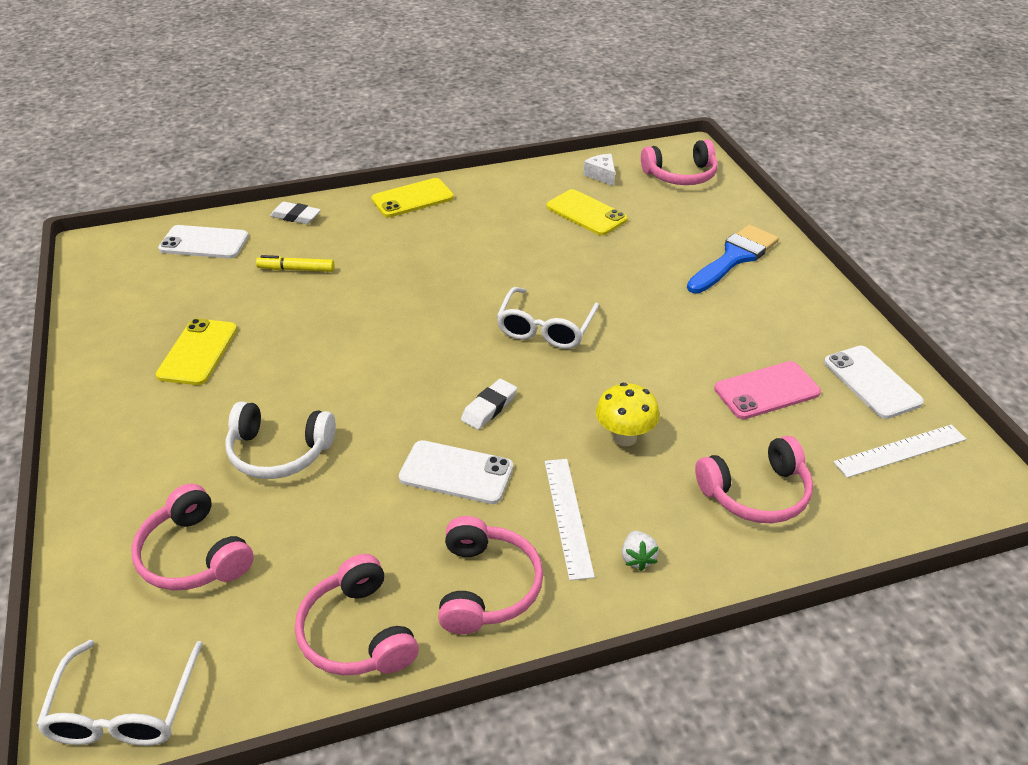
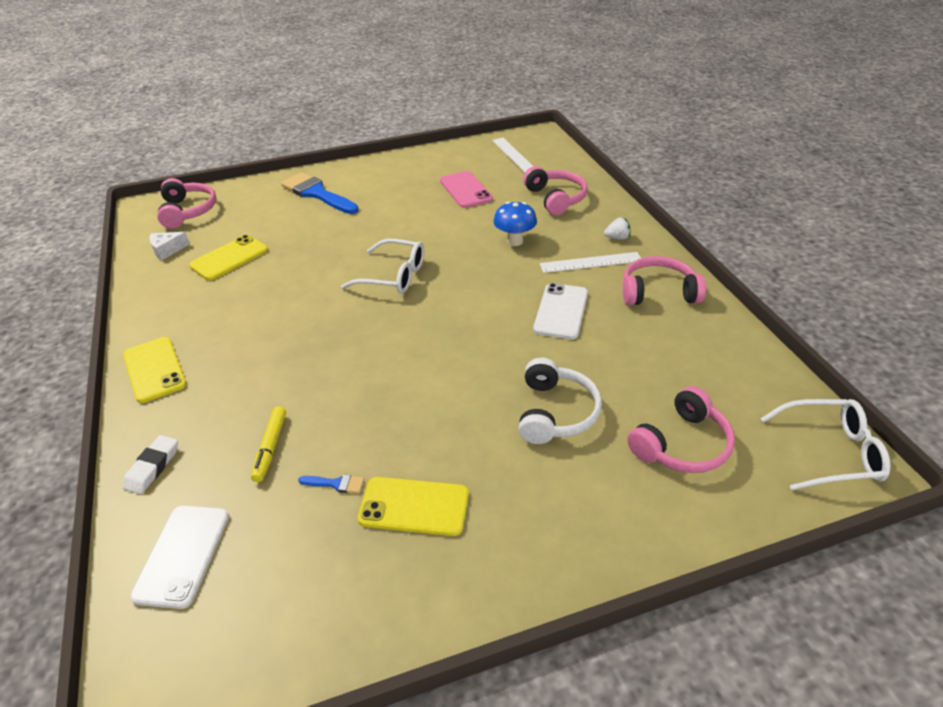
camera: 90 degrees left, 0 degrees up
(241, 307) = (336, 484): none -> blue brush
(357, 633) = (716, 344): pink headphones -> none
(489, 408) = (489, 299): white eraser -> none
(624, 437) = (514, 241): yellow mushroom -> blue mushroom
(871, 382) = (456, 158): white phone -> none

